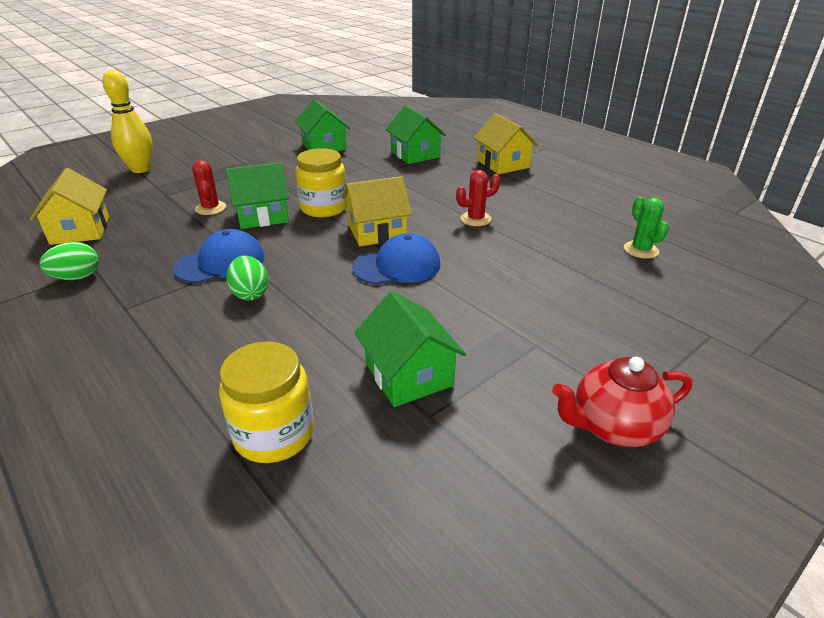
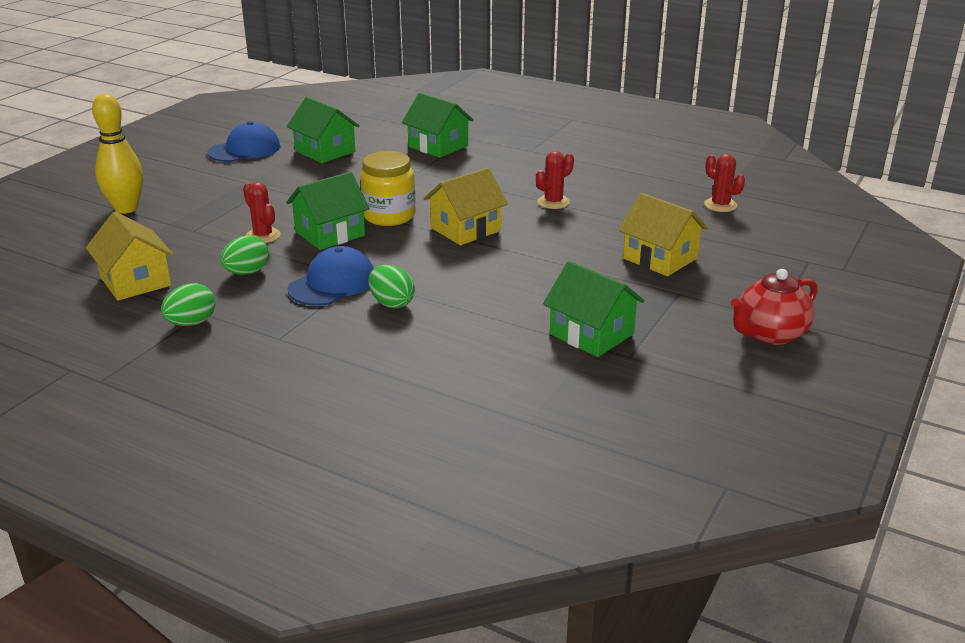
camera: 20 degrees left, 5 degrees down
(166, 238) = (247, 272): none -> green egg
(274, 434) = (517, 393): yellow jar -> none
(397, 266) = (512, 256): blue cap -> blue cap (245, 150)
(503, 164) = (540, 143): yellow house -> yellow house (660, 258)
(641, 250) = (720, 205): green cactus -> red cactus

